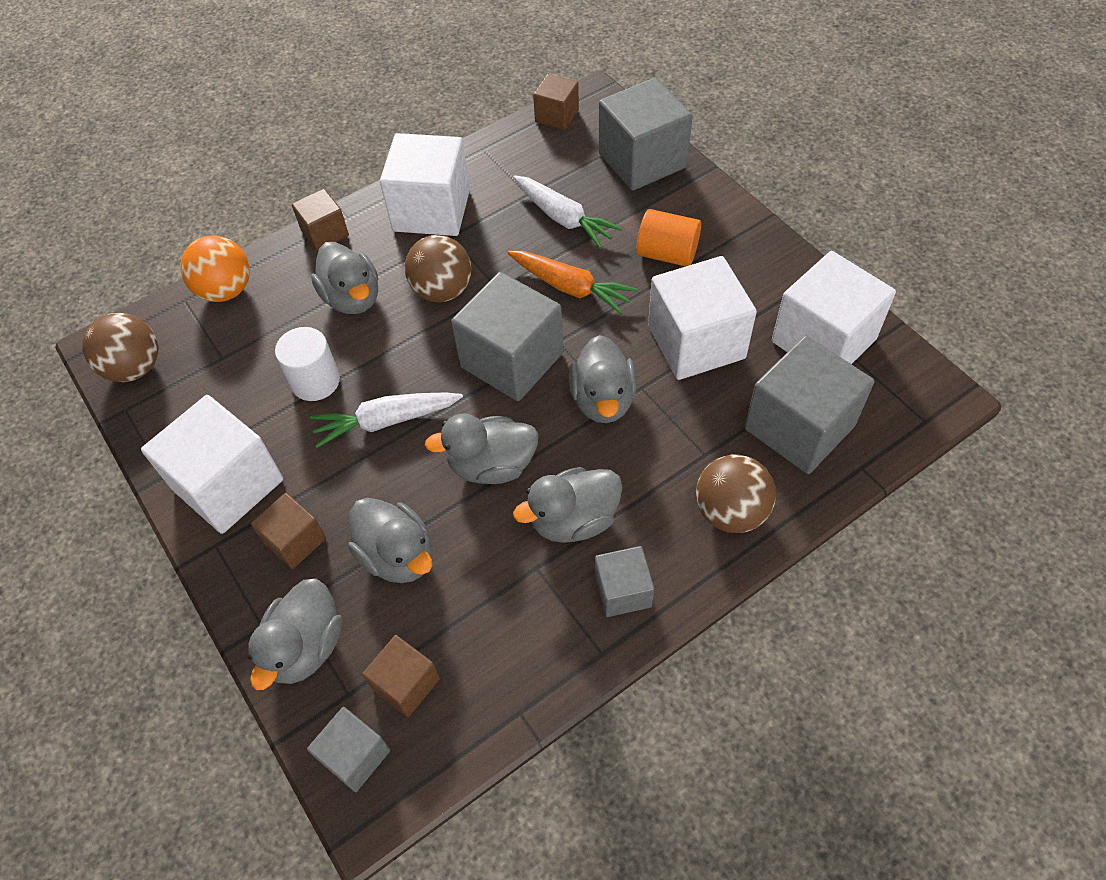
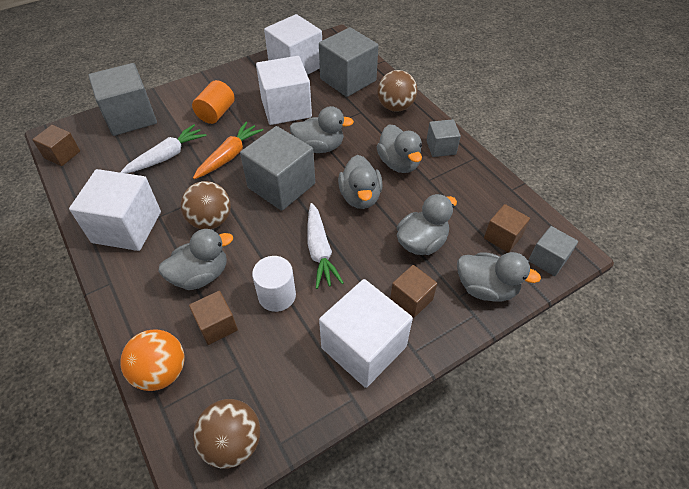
camera: 90 degrees left, 5 degrees down
(325, 233) = (121, 298): brown cube -> brown cube (217, 325)

